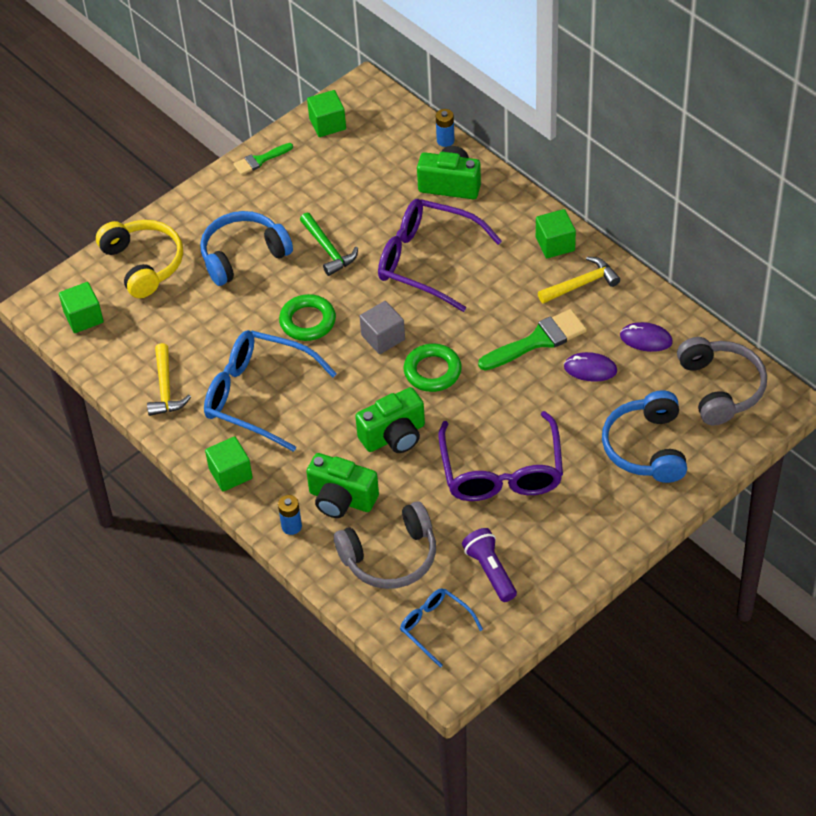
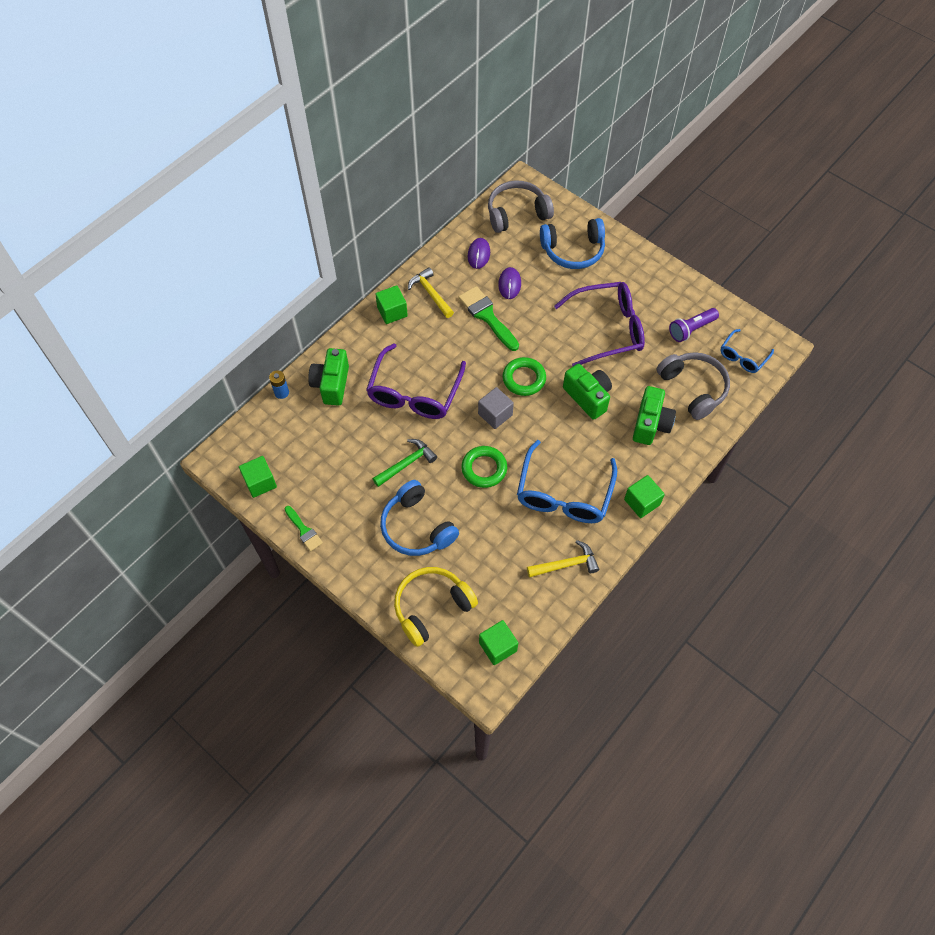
camera: 100 degrees left, 10 degrees up
(291, 526) = (681, 454): blue battery -> none

